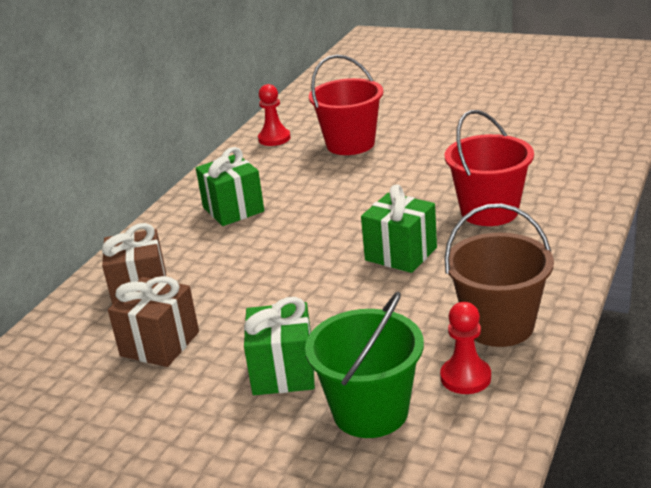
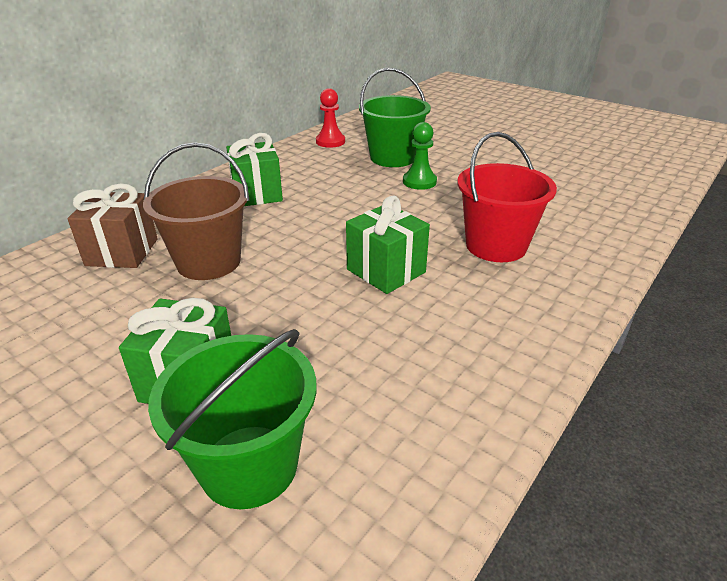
camera: 10 degrees right, 5 degrees up
(160, 344) = (95, 313): brown gift -> none
(350, 144) = (392, 158): red bucket -> green bucket
(390, 164) = (419, 182): none -> green pawn
(465, 377) = (385, 447): red pawn -> none
(499, 325) = (454, 383): brown bucket -> brown bucket (208, 262)

